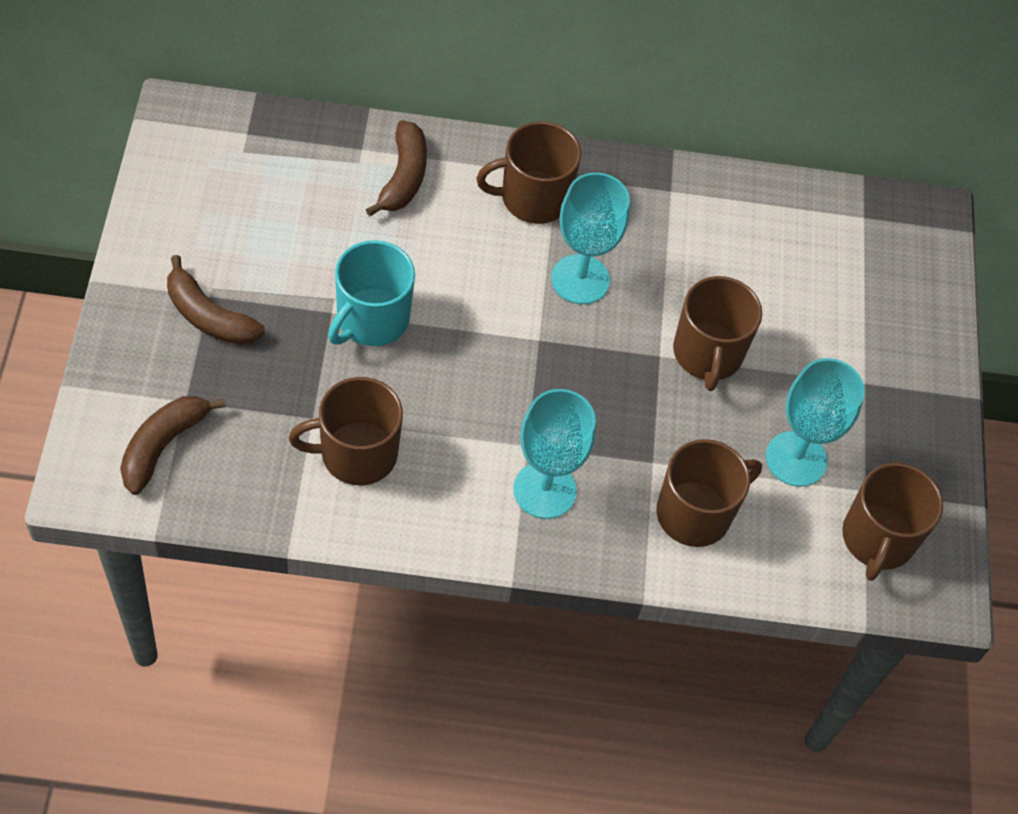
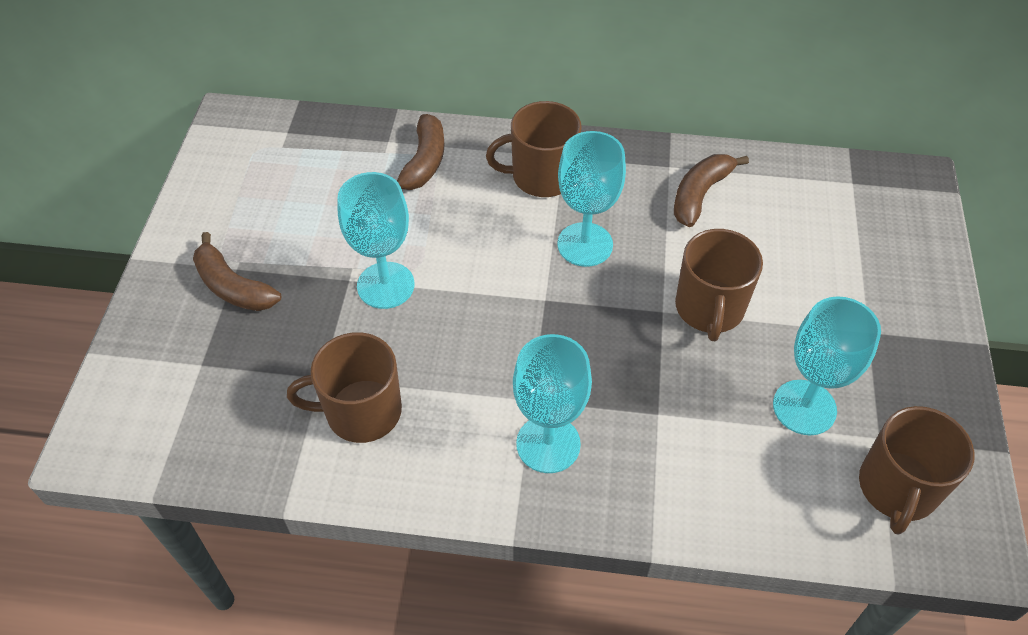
camera: 10 degrees right, 5 degrees down
(163, 446) = (173, 408): brown banana -> brown banana (700, 194)
(371, 319) = (385, 285): turquoise mug -> turquoise goblet
(695, 513) = (703, 464): brown mug -> none

